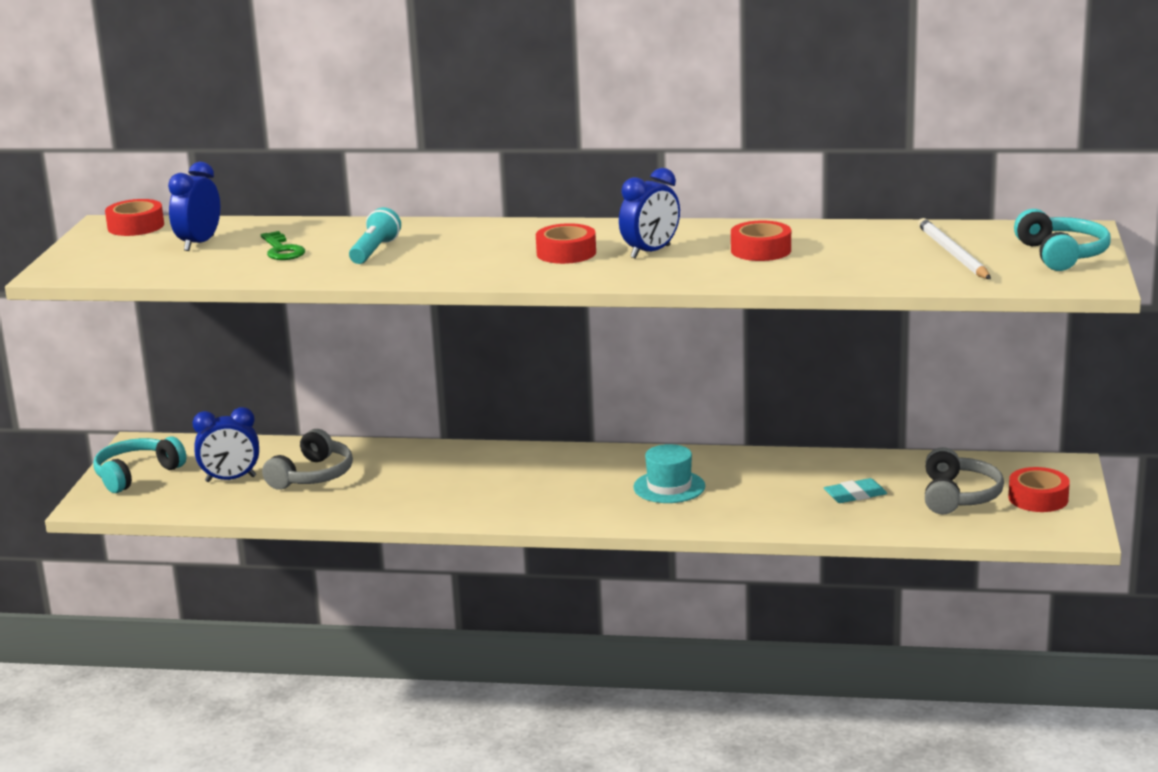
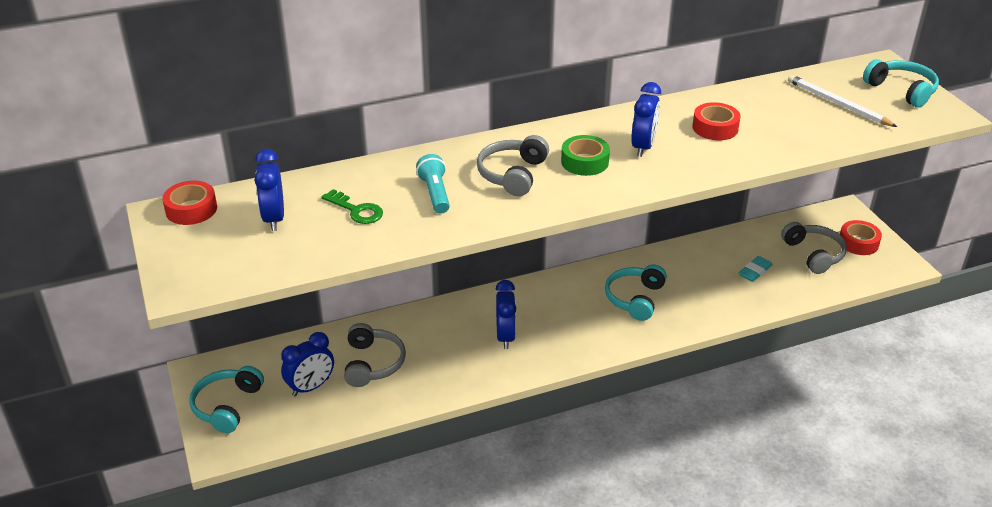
camera: 30 degrees left, 15 degrees up
(474, 250) = (512, 174): none -> grey headphones
(478, 486) = (505, 336): none -> blue clock
(566, 253) = (584, 162): red tape -> green tape
(669, 487) = (634, 298): turquoise hat -> turquoise headphones

